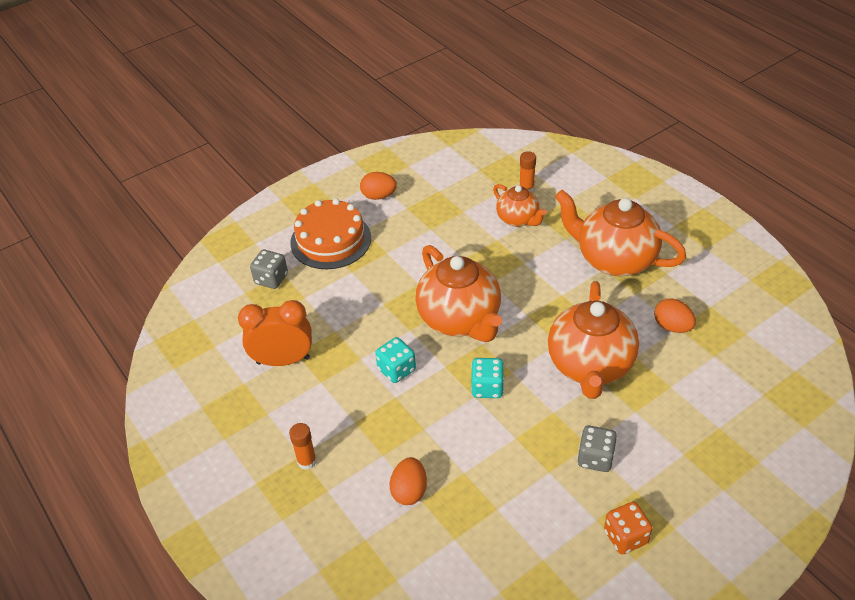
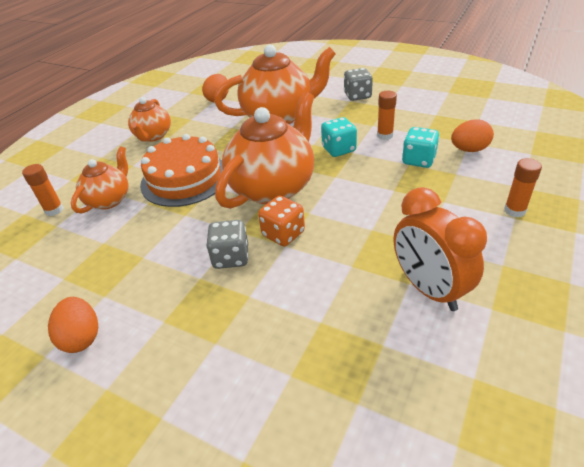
camera: 115 degrees left, 5 degrees down
(271, 279) = (310, 382): grey dice -> grey dice (231, 257)
(331, 240) = (197, 349): orange cake -> orange cake (185, 178)
(396, 370) = (364, 201): turquoise dice -> turquoise dice (418, 160)
(486, 437) = (385, 135): none -> orange glue stick
(614, 259) = (153, 136): orange teapot -> orange teapot, size x0.56
(625, 537) = (401, 75): orange dice -> orange dice (283, 234)

